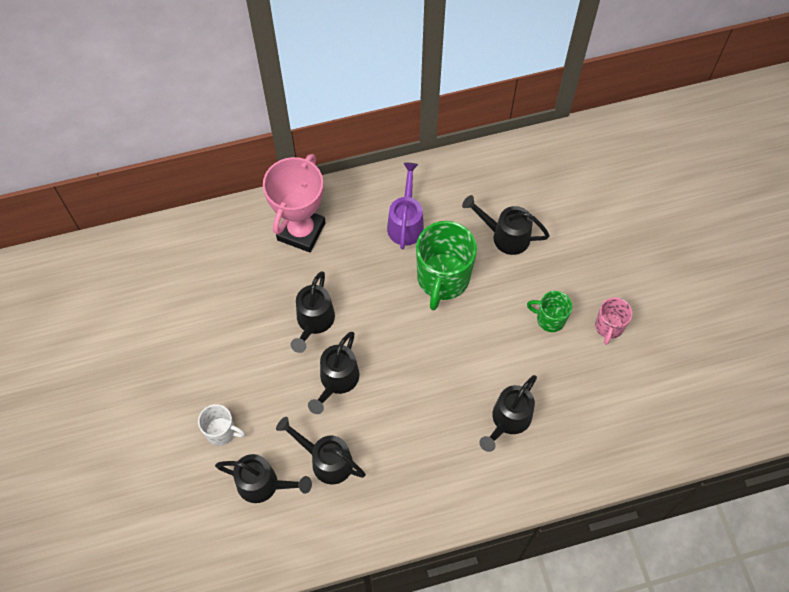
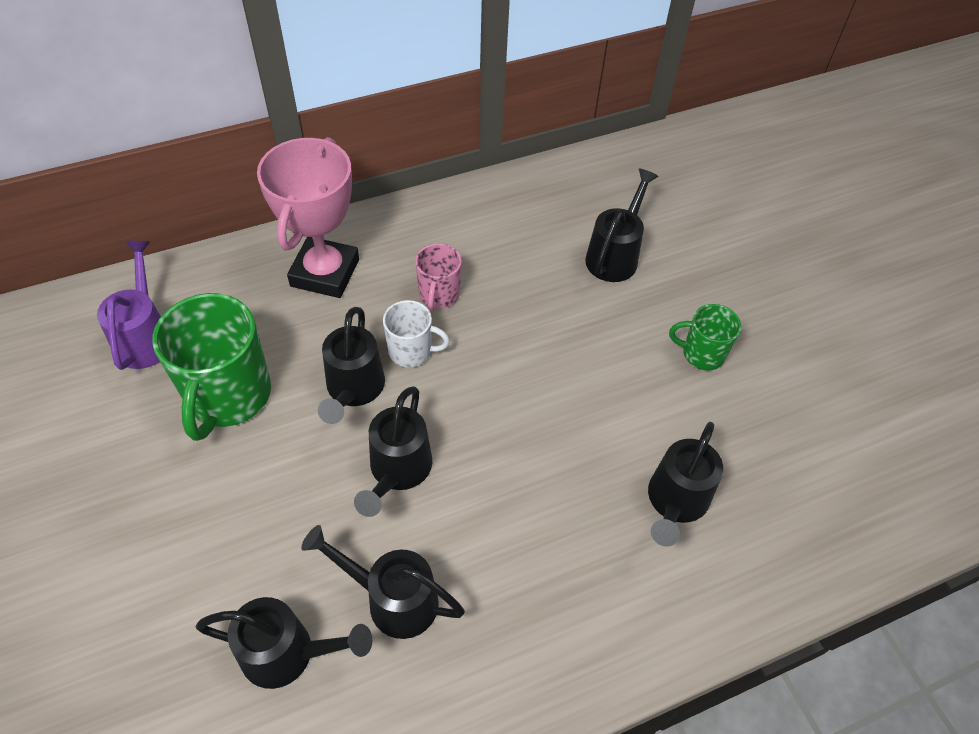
camera: 10 degrees left, 10 degrees down
(222, 432) = (212, 571): white mug -> white mug (411, 351)
(406, 223) = (474, 251): purple watering can -> purple watering can (145, 337)
(443, 279) = (538, 316): green mug -> green mug (228, 396)
(505, 236) = (615, 256): black watering can -> black watering can turned 105 degrees clockwise
(609, 327) = (788, 357): pink mug -> pink mug (439, 295)

